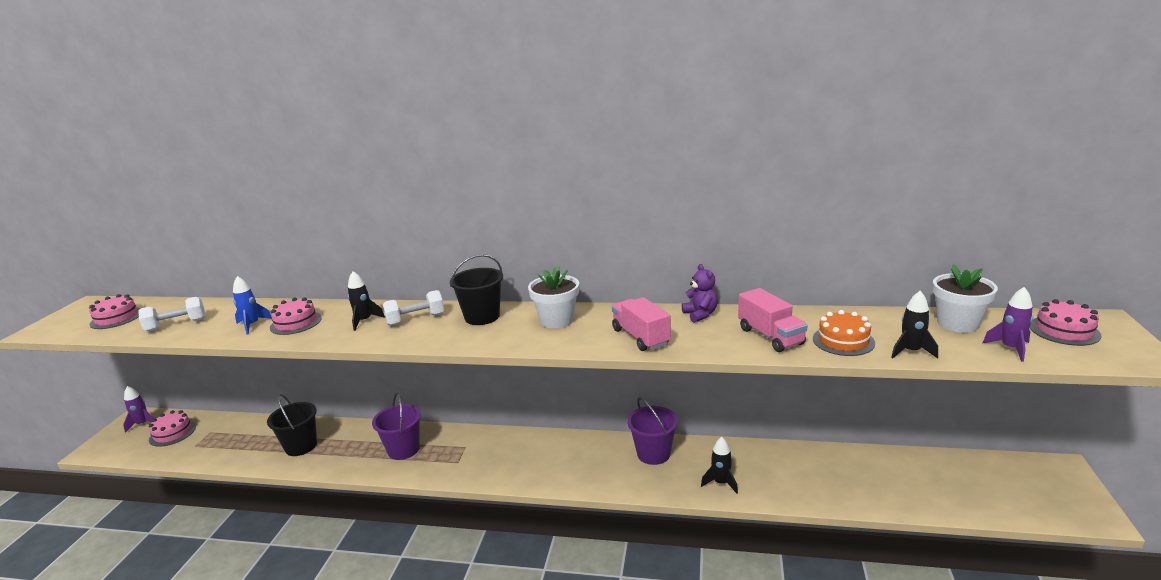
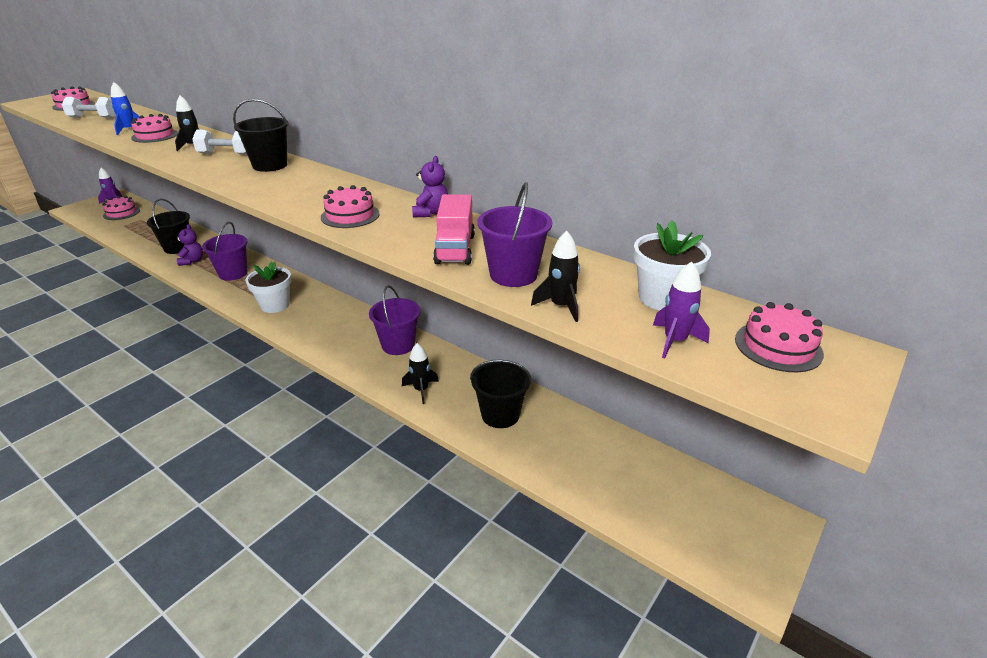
camera: 25 degrees right, 10 degrees up
(338, 453) = (192, 261): none -> purple teddy bear
(557, 320) = (315, 183): white flower pot -> white flower pot (275, 305)
(640, 337) = (350, 215): pink truck -> pink cake
(805, 476) = (500, 415): none -> black bucket
(843, 341) = (513, 275): orange cake -> purple bucket

